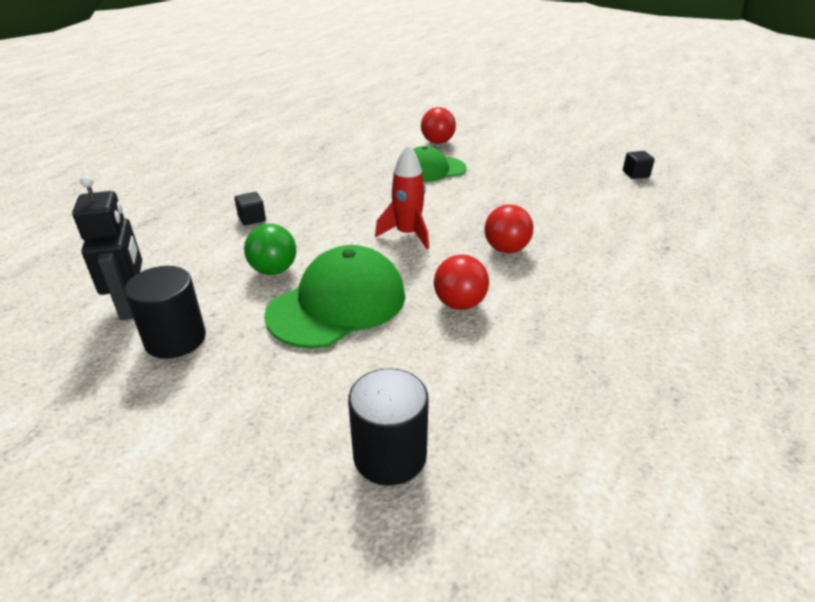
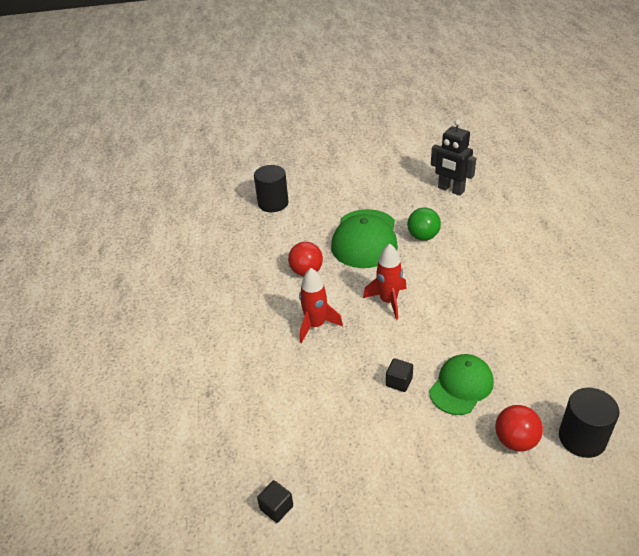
camera: 145 degrees right, 5 degrees up
(175, 339) = (407, 190): black cylinder -> black cylinder (582, 438)
(252, 218) = (495, 257): black cube -> black cube (399, 382)
(506, 249) = (316, 325): red ball -> red rocket

